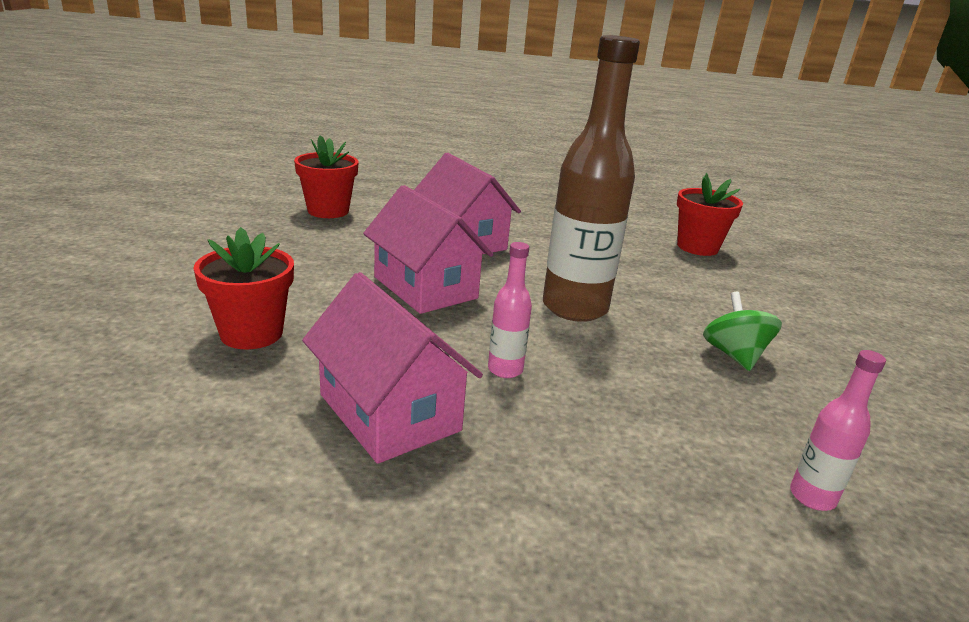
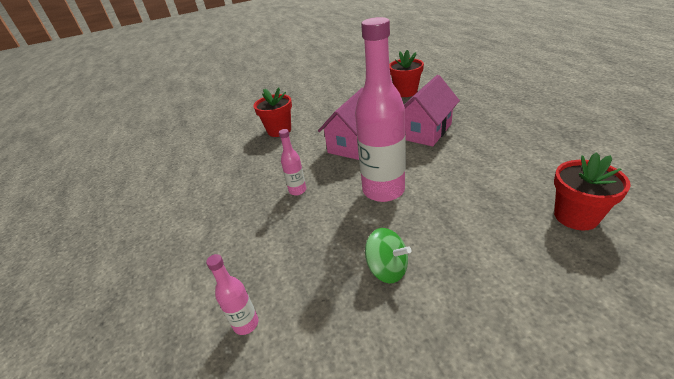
camera: 75 degrees right, 10 degrees up
(389, 412) = (247, 176): pink house -> none
(574, 308) = (383, 190): brown bottle -> pink bottle
(734, 355) = (387, 269): green spinning top -> green spinning top turned 60 degrees clockwise

